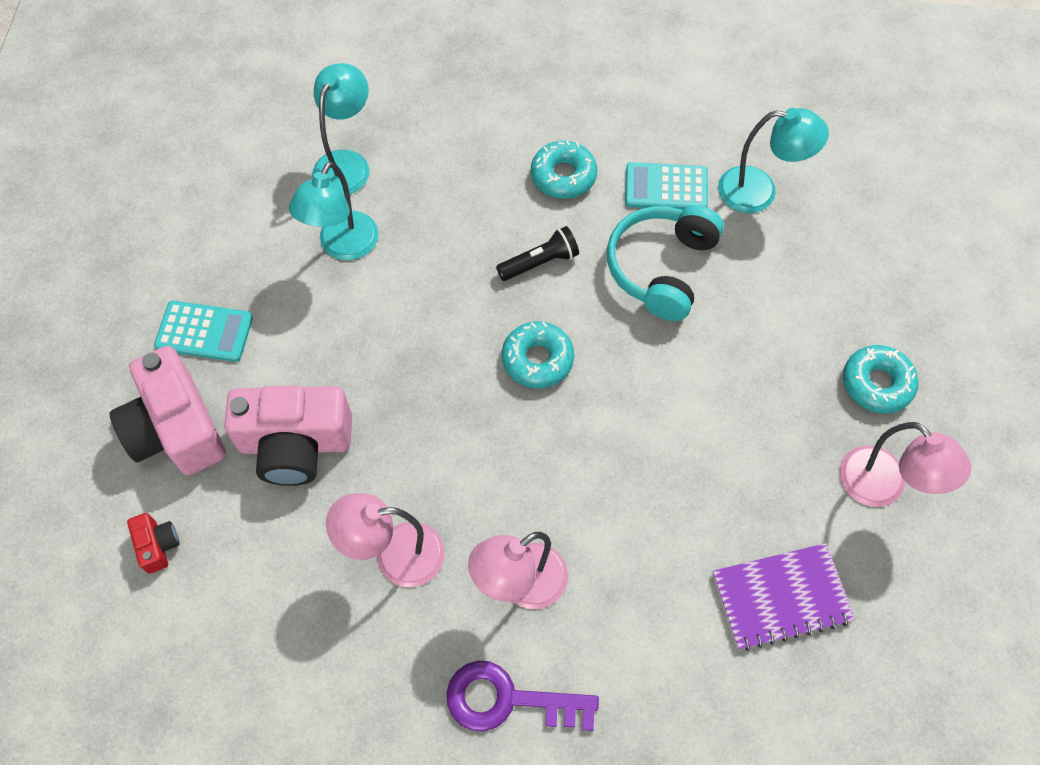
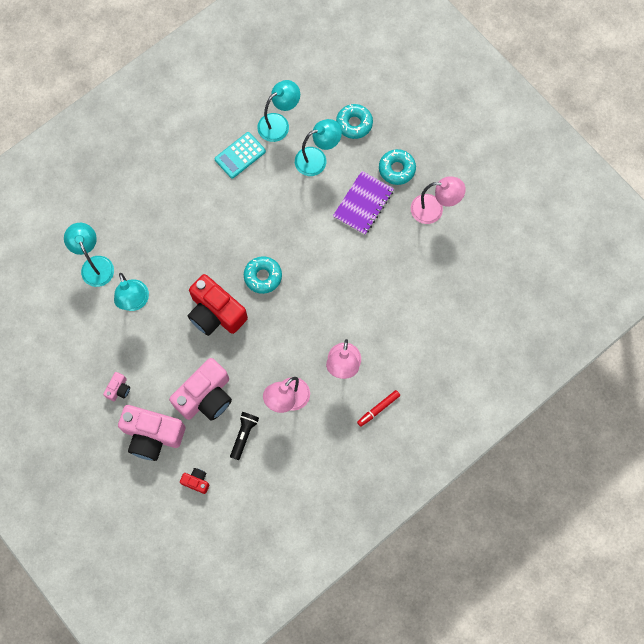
camera: 45 degrees left, 10 degrees up
(204, 332) = (118, 389): turquoise calculator -> pink camera
(426, 350) = (216, 313): none -> red camera
(508, 700) = (378, 409): purple key -> red marker
(540, 262) = (222, 235): black flashlight -> black flashlight (244, 435)
(563, 176) = (193, 188): turquoise donut -> turquoise donut (354, 124)
(661, 268) = (272, 193): turquoise headphones -> none
(769, 276) = (317, 159): none -> turquoise lamp
(781, 597) = (435, 284): purple notebook -> purple notebook (363, 204)

